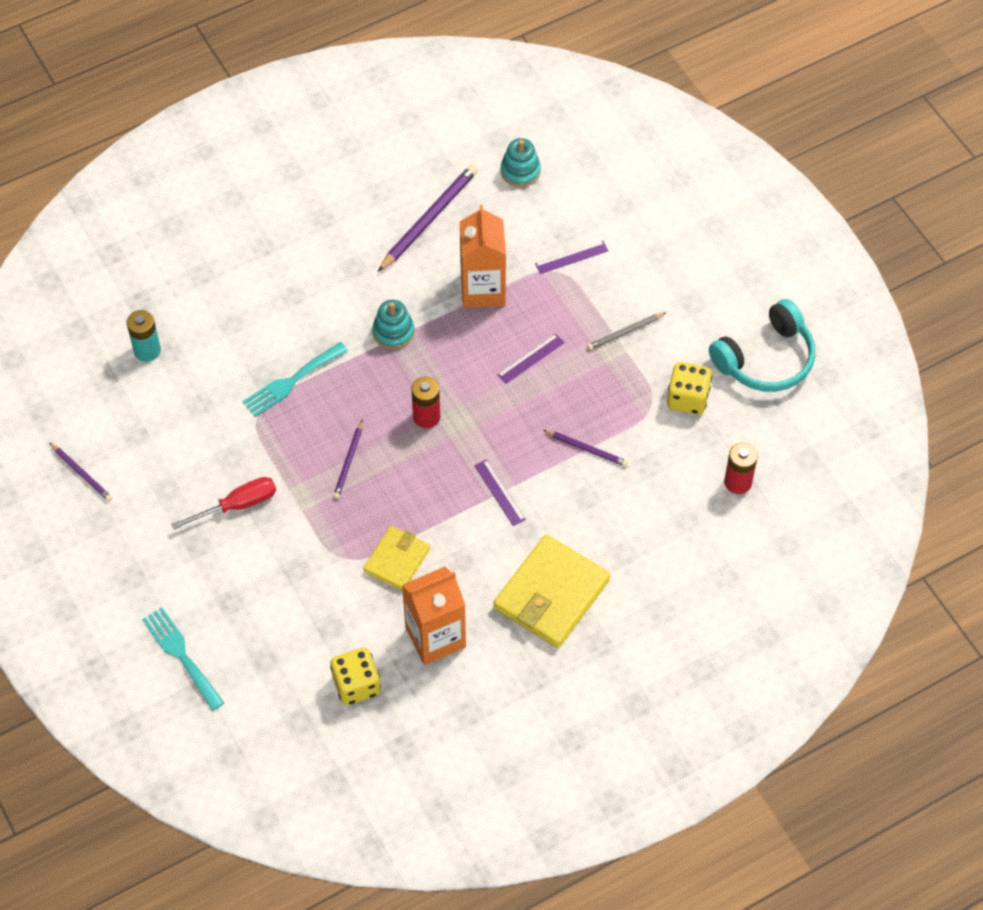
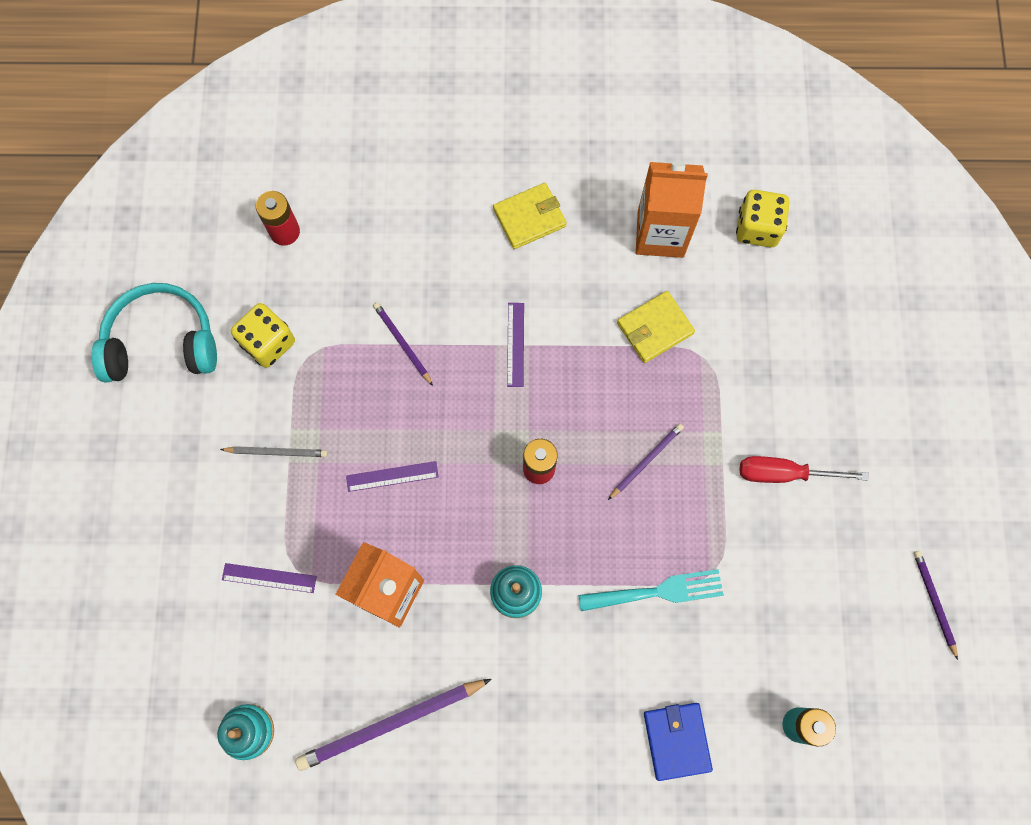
camera: 150 degrees left, 15 degrees up
(181, 655) = (910, 343): turquoise fork -> none
(228, 301) = (676, 740): none -> blue wallet
(551, 594) = (529, 217): yellow wallet -> yellow wallet, size x0.59

